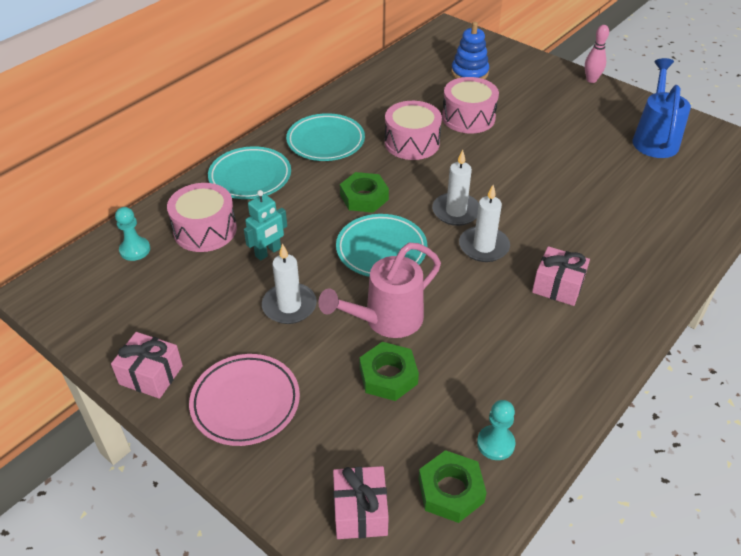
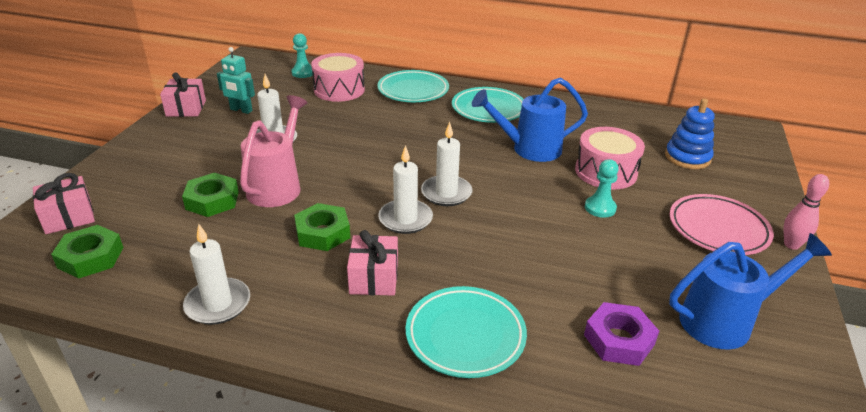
camera: 65 degrees right, 10 degrees down
(245, 403) = (168, 147): pink plate -> pink plate (718, 229)
(268, 252) = (329, 118): turquoise robot -> turquoise robot (241, 110)
(364, 197) = (428, 142): green nut -> green nut (323, 233)
(381, 250) = (364, 165): turquoise plate -> turquoise plate (465, 335)
(386, 320) = (277, 186): pink watering can -> pink watering can turned 75 degrees clockwise
(412, 143) = (529, 149): pink drum -> blue watering can
(495, 443) = (146, 273): turquoise pawn -> turquoise pawn (600, 208)
(560, 393) = (218, 304): none -> white candle
(660, 188) = (619, 339): none -> purple nut

